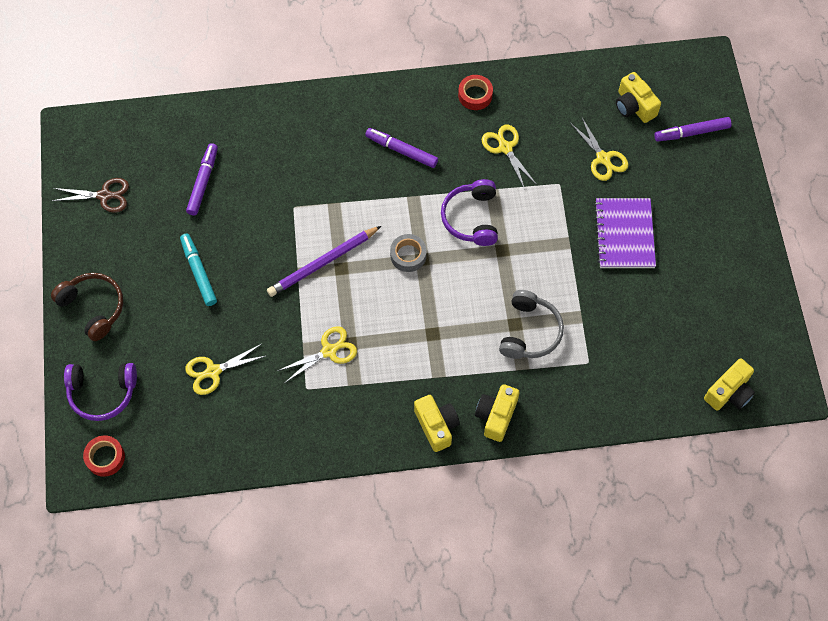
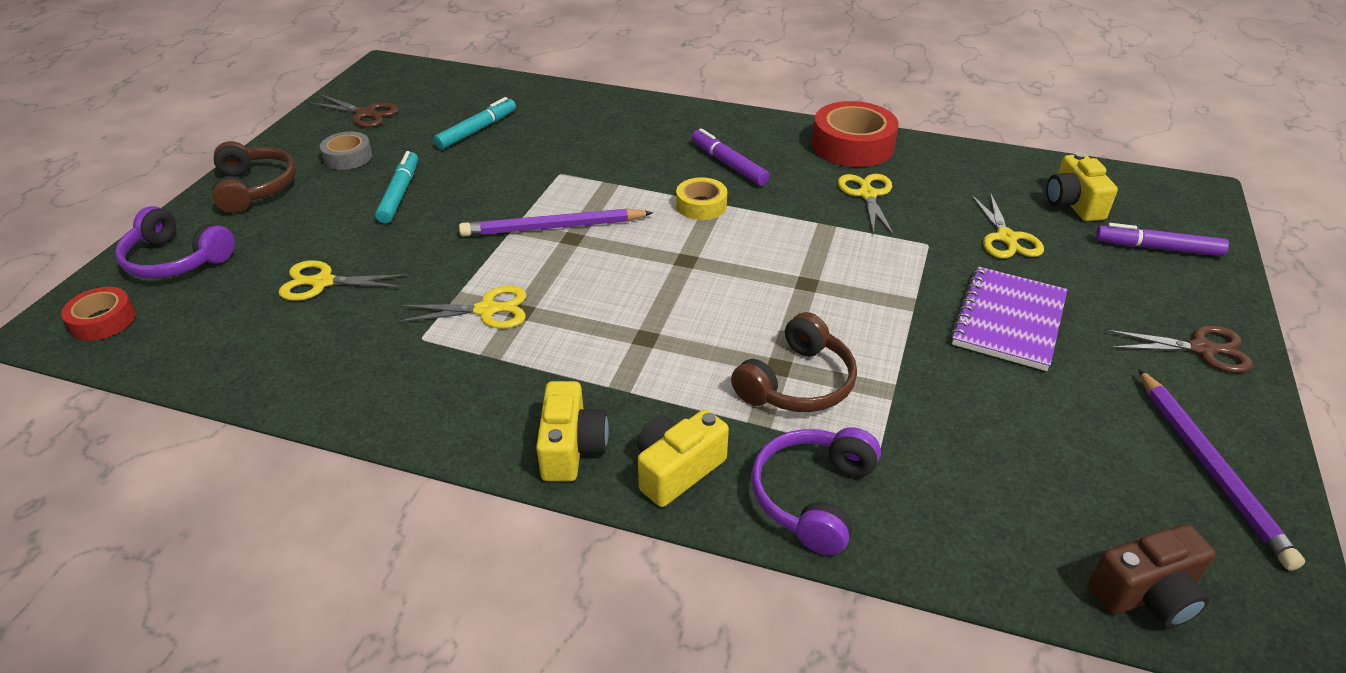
camera: 25 degrees right, 25 degrees down
(203, 182) = (477, 130): purple marker -> turquoise marker
(405, 202) = (701, 205): none -> yellow tape
(408, 255) = (669, 252): grey tape -> grey tape (348, 157)
(472, 218) = (782, 242): purple headphones -> purple headphones (813, 497)
(475, 95) = (852, 145): red tape -> red tape, size x1.77
(529, 332) = (797, 383): grey headphones -> brown headphones
(729, 215) = (1201, 349): none -> brown scissors
(729, 392) = (1146, 594): yellow camera -> brown camera
(744, 303) = (1209, 468): none -> purple pencil

